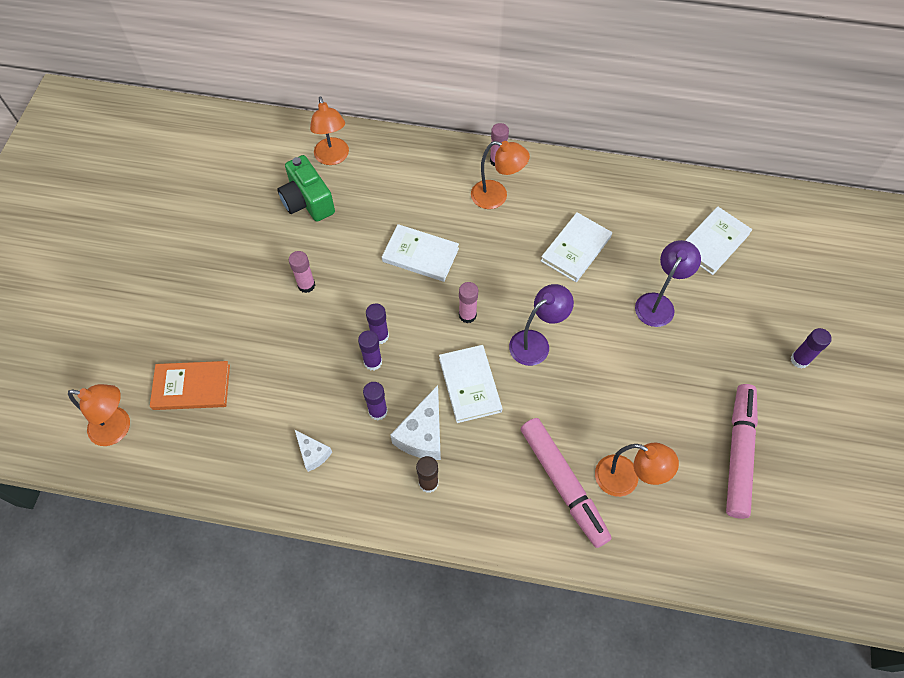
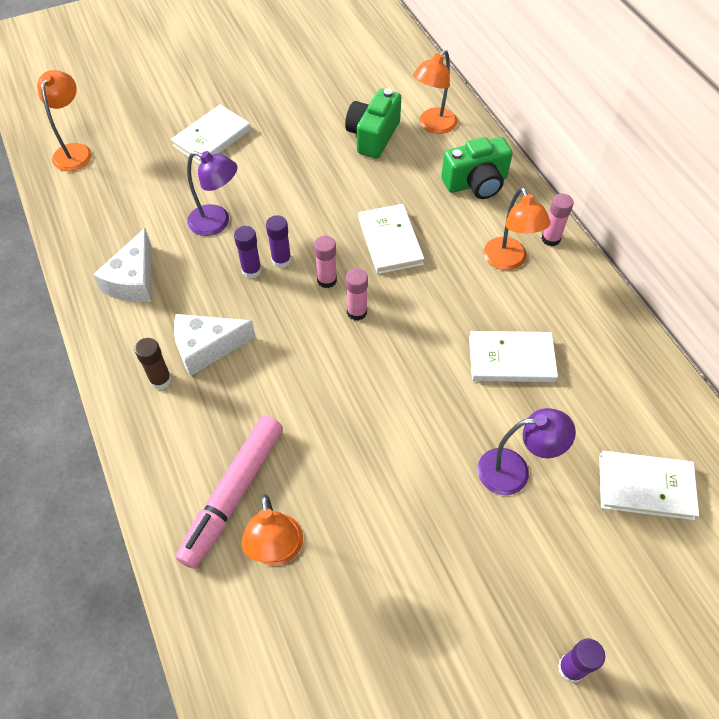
camera: 55 degrees right, 5 degrees down
(118, 428) = (75, 151): orange lamp -> orange lamp turned 150 degrees counterclockwise
(192, 387) = (140, 170): orange book -> none
(306, 285) = (290, 183): pink glue stick -> pink glue stick (327, 280)
(313, 453) = (134, 280): white cheese -> white cheese, size x1.70
(378, 411) = (205, 302): purple glue stick -> none
(412, 169) = (476, 183): none -> green camera
(470, 385) = (284, 355): white book -> white book (212, 137)
(536, 342) = (373, 384): purple lamp -> purple lamp (217, 222)
(738, 453) = (391, 657): pink marker -> none

